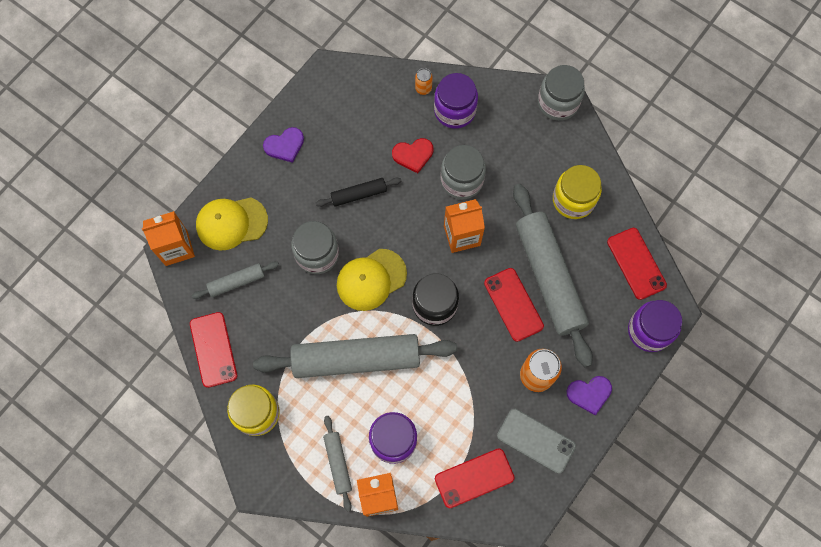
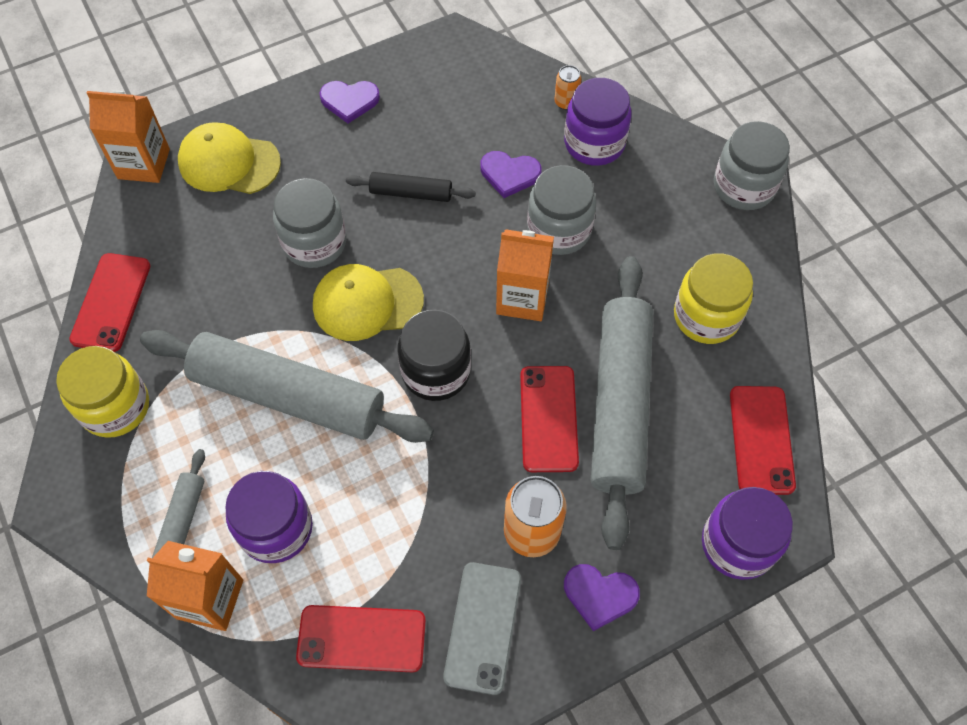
camera: 25 degrees right, 10 degrees down
(237, 282) = (192, 233): grey rolling pin -> none
(413, 155) = (509, 174): red heart -> purple heart
(536, 441) = (482, 627): grey phone -> grey phone turned 45 degrees clockwise

